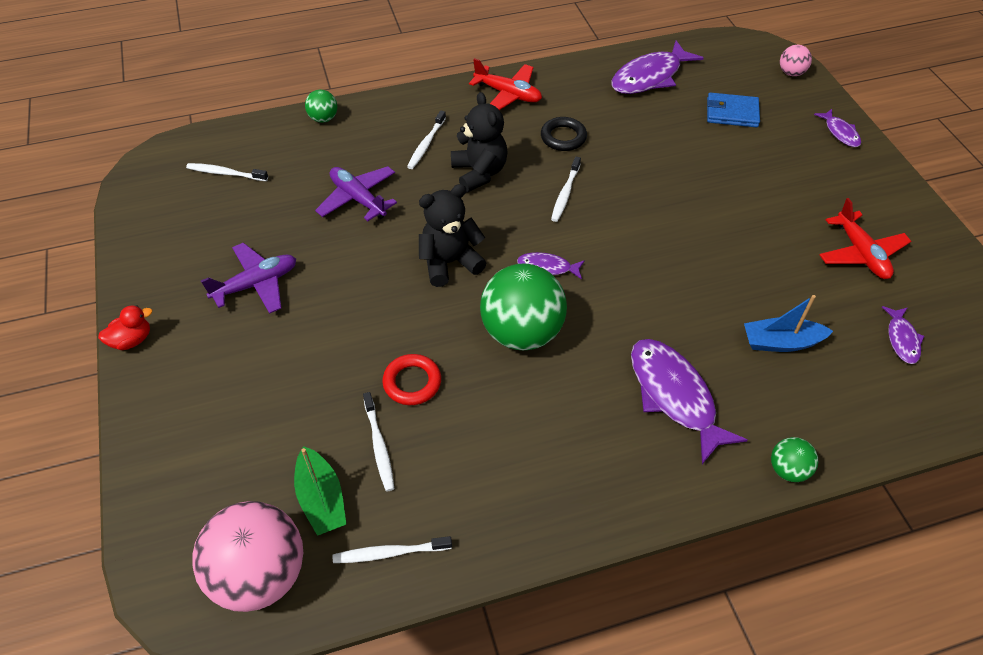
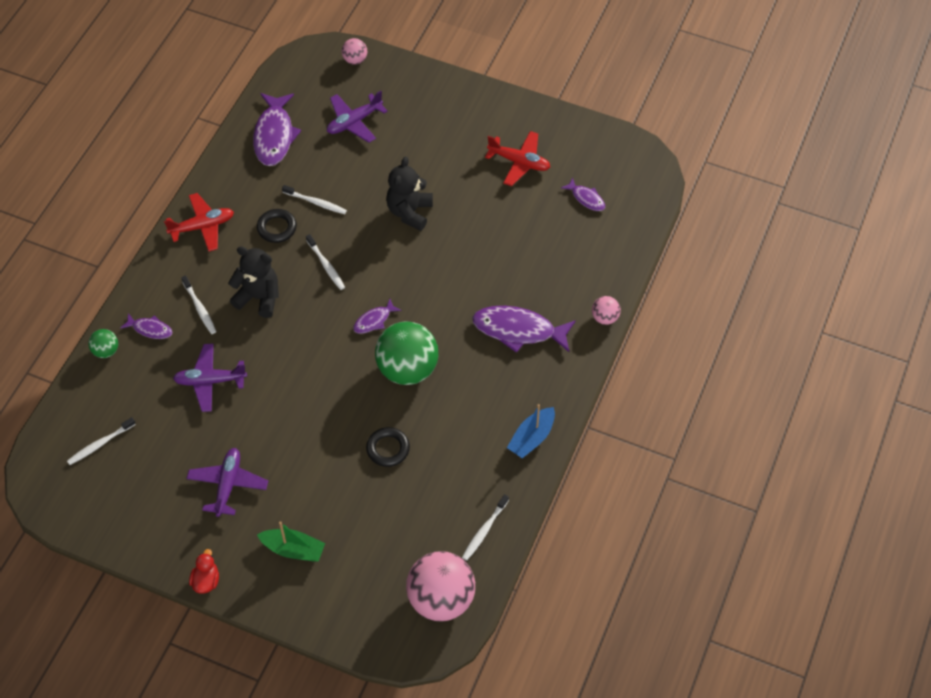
camera: 50 degrees left, 5 degrees up
(321, 499) = (422, 543): green boat -> green boat (293, 549)
(379, 445) = (414, 493): white toothbrush -> white toothbrush (316, 203)
(412, 382) = (388, 449): red ring -> black ring
(450, 262) = (318, 368): black teddy bear -> black teddy bear (409, 212)
(732, 113) = (354, 122): blue wallet -> purple plane
(781, 342) = (535, 253): blue boat -> blue boat (532, 438)
(788, 469) = (605, 318): green ball -> pink ball
(840, 133) = (429, 85): purple fish -> purple fish (150, 329)

